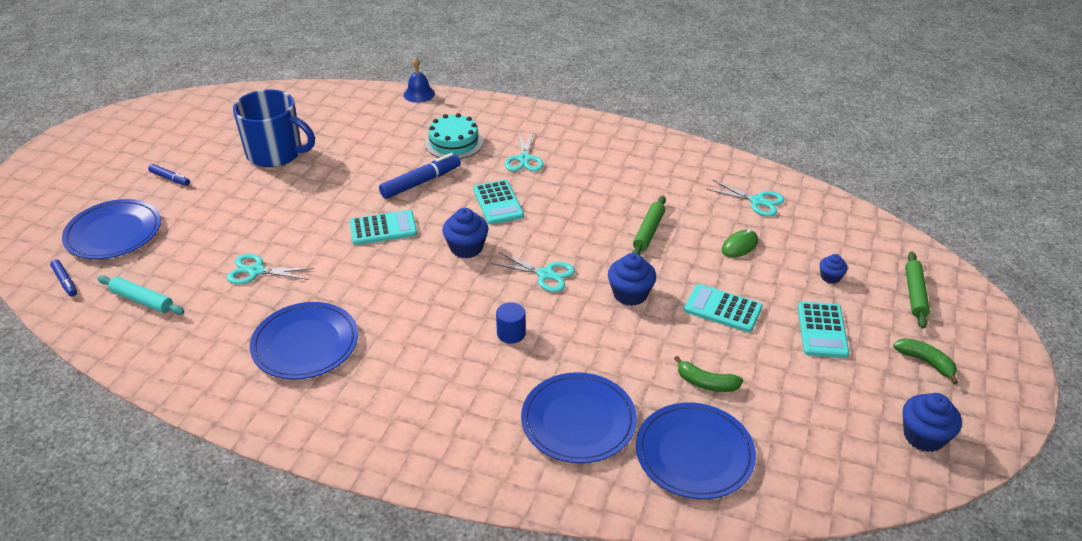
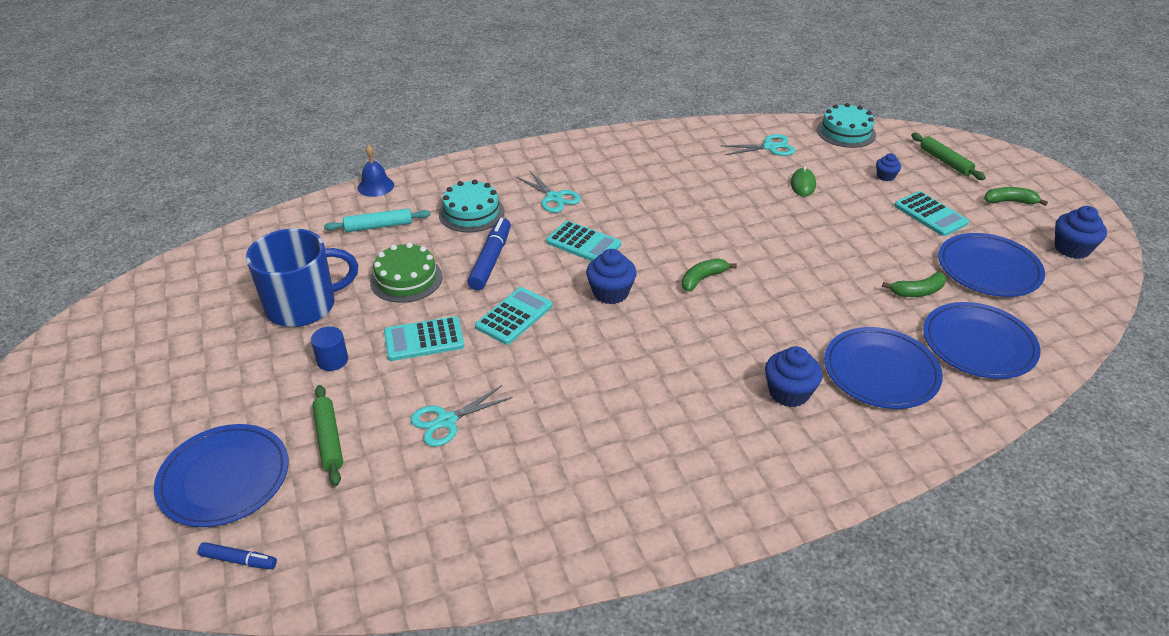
camera: 40 degrees left, 0 degrees up
(142, 300) = (364, 520): turquoise rolling pin -> turquoise rolling pin (378, 226)
(170, 179) = (212, 390): blue marker -> none
(305, 344) = (591, 453): blue plate -> blue plate (988, 269)
(353, 167) = (406, 279): none -> green cake
(511, 333) = (743, 338): blue cylinder -> blue cylinder (332, 360)
(545, 274) = (702, 279): turquoise scissors -> green banana
(630, 294) = (782, 259): blue cupcake -> blue cupcake (789, 393)
(648, 232) = (729, 206): green rolling pin -> green rolling pin (329, 439)
(723, 309) = (855, 234): turquoise calculator -> turquoise calculator (424, 339)
(852, 221) = (846, 132): none -> turquoise cake

